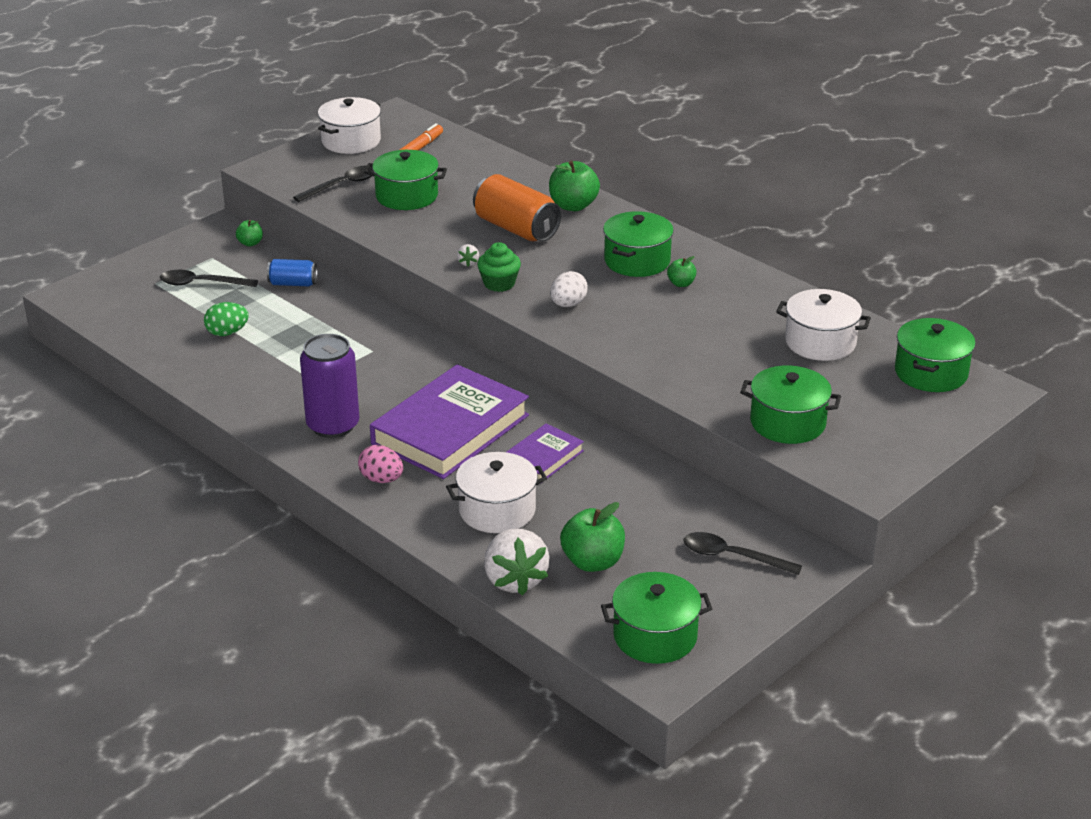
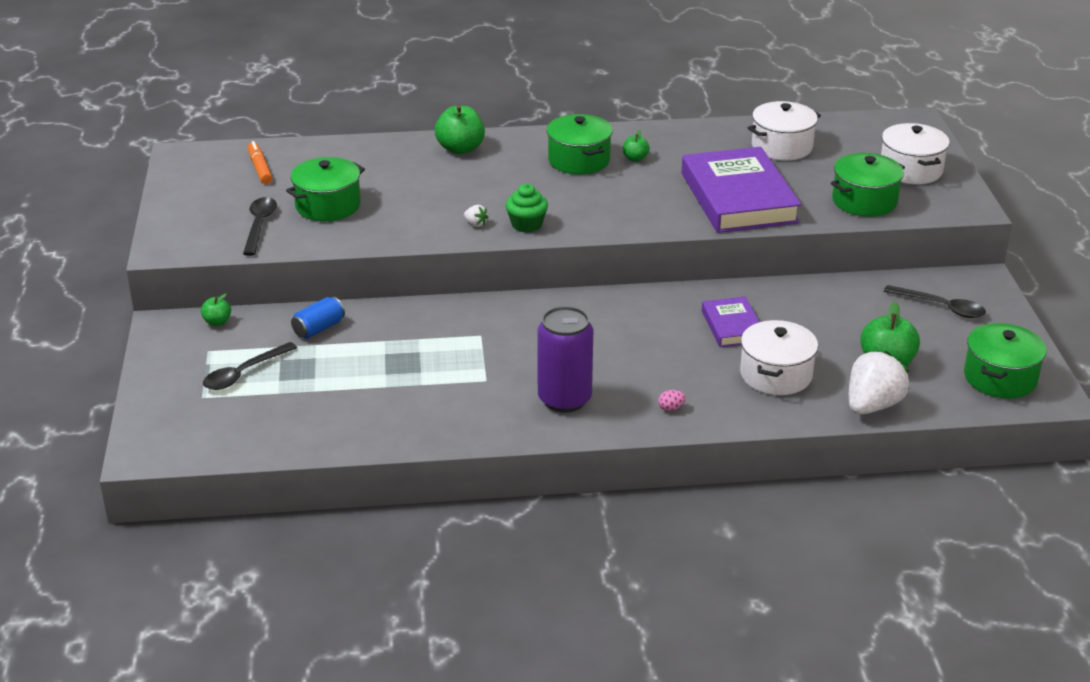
camera: 50 degrees left, 0 degrees up
(227, 333) = (346, 393): green egg -> none
(351, 141) = (192, 192): white pot -> white pot (911, 170)
(381, 479) = (671, 408): pink egg -> pink egg, size x0.57
(450, 429) = (642, 348): purple book -> purple book (738, 198)
(514, 580) = (872, 406): white strawberry -> white strawberry turned 75 degrees counterclockwise
(516, 229) = (456, 184): orange can -> none
(568, 304) = (598, 211): white egg -> none
(732, 556) = (941, 307): black spoon -> black spoon turned 120 degrees counterclockwise
(931, 373) = (868, 129): green pot -> none

